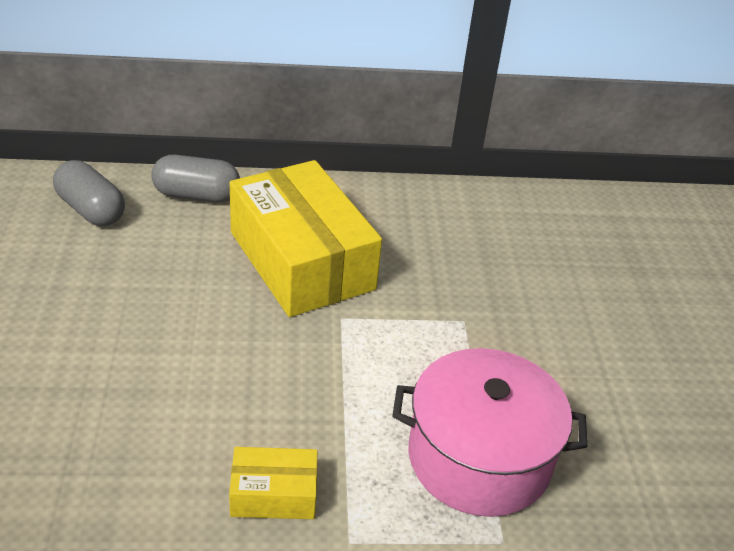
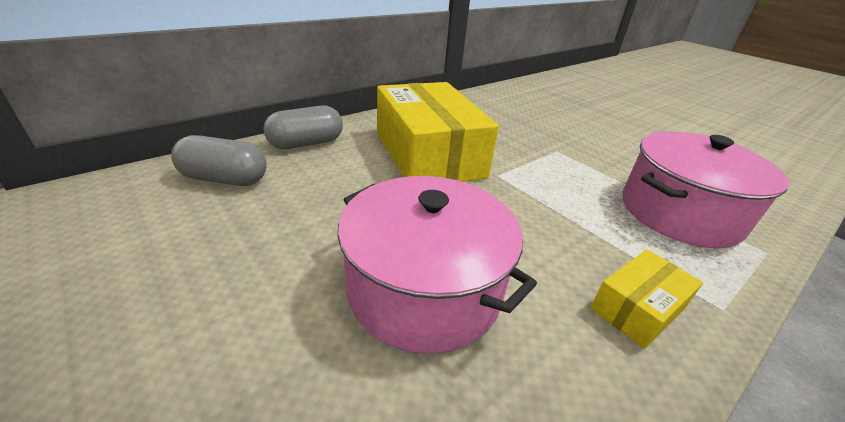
camera: 35 degrees left, 5 degrees down
(133, 384) = (424, 289): none -> pink pot
(302, 260) = (429, 154): yellow box -> yellow box turned 45 degrees clockwise

